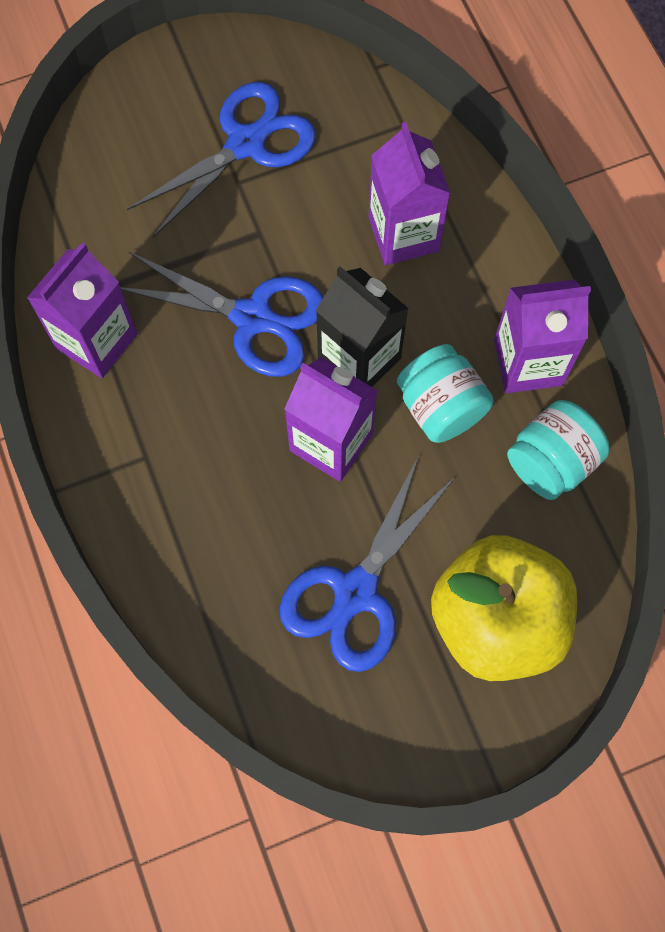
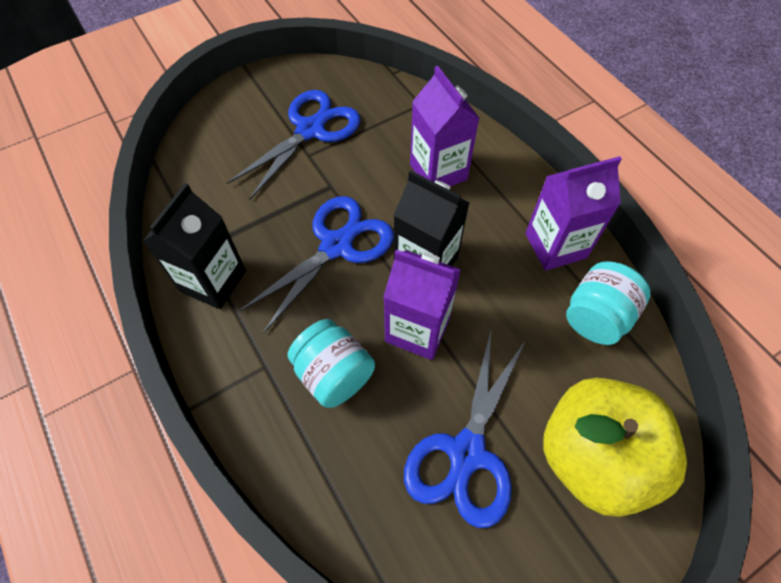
camera: 10 degrees left, 10 degrees down
(97, 341) = (213, 281): purple carton -> black carton
(253, 318) = (336, 245): blue scissors -> blue scissors turned 60 degrees counterclockwise
(440, 407) = (498, 289): turquoise jar -> turquoise jar (334, 374)

